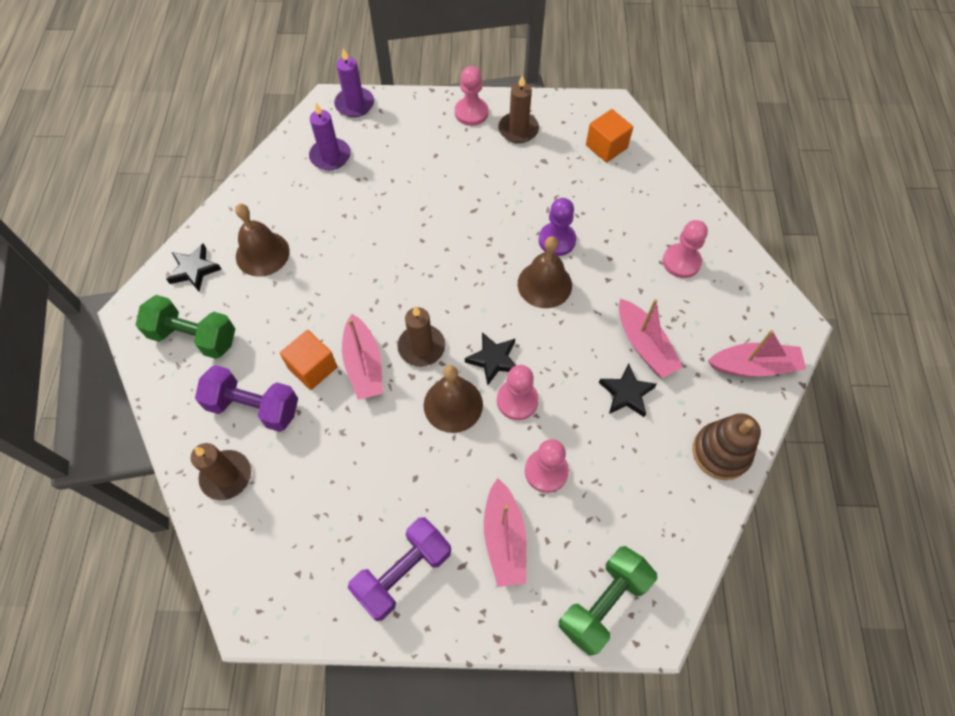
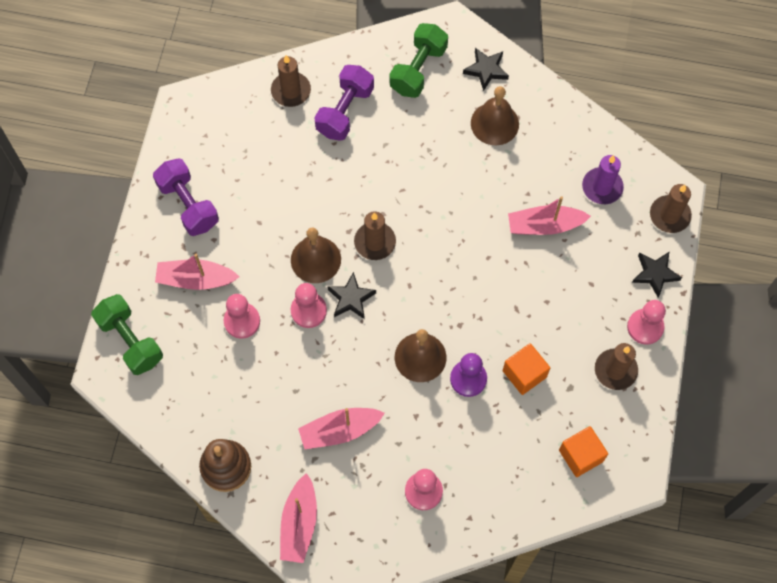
camera: 100 degrees right, 5 degrees up
(312, 367) = (372, 156): orange cube -> orange cube (524, 374)
(354, 104) = (669, 215): purple candle -> brown candle
(364, 365) = (366, 195): pink boat -> pink boat (544, 225)
(626, 393) = (296, 402): black star -> black star (655, 274)

